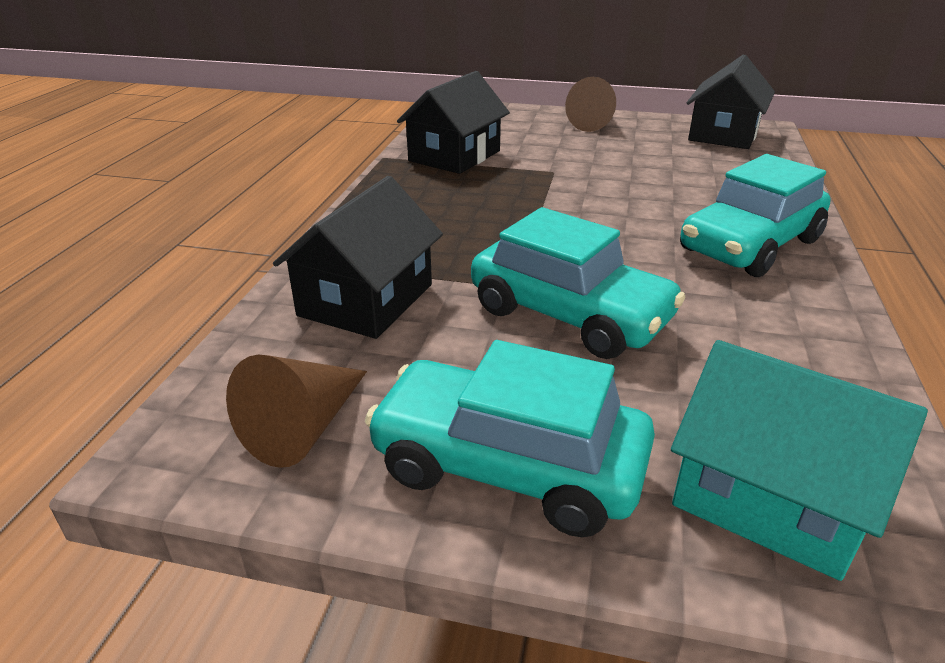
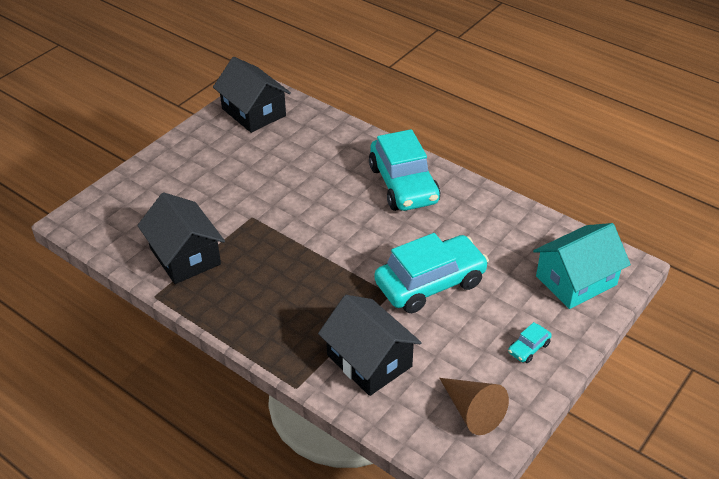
camera: 65 degrees left, 10 degrees up
(508, 466) = (528, 348): turquoise car -> turquoise car, size x0.41
(594, 123) = (181, 160): brown cone -> none

